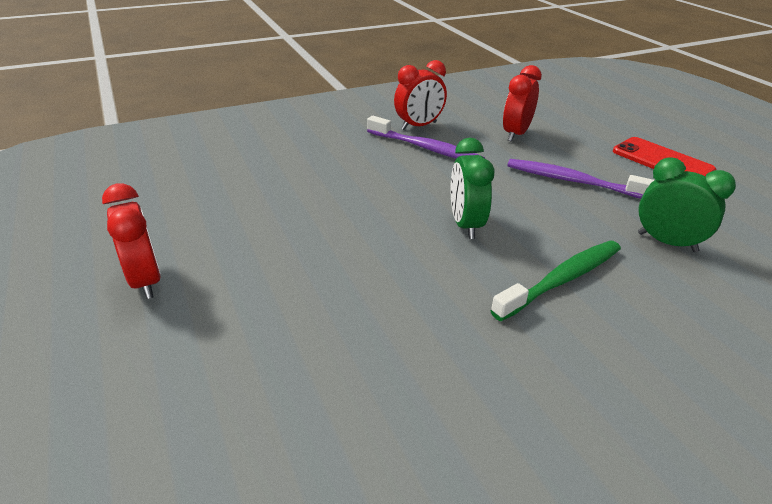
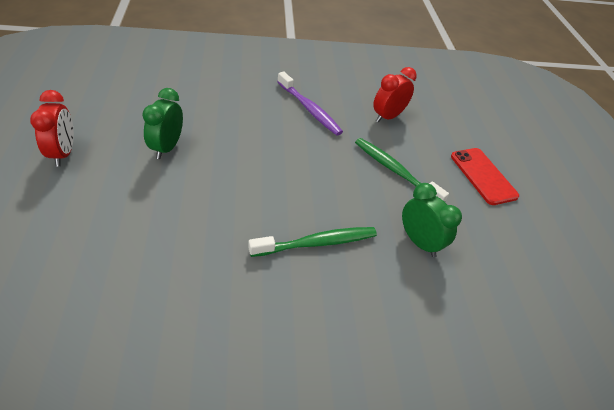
camera: 15 degrees right, 10 degrees up
(419, 126) = (319, 88): red clock -> none
(465, 225) = (286, 180): green clock -> green clock (167, 147)
(573, 181) = (395, 171): purple toothbrush -> green toothbrush

